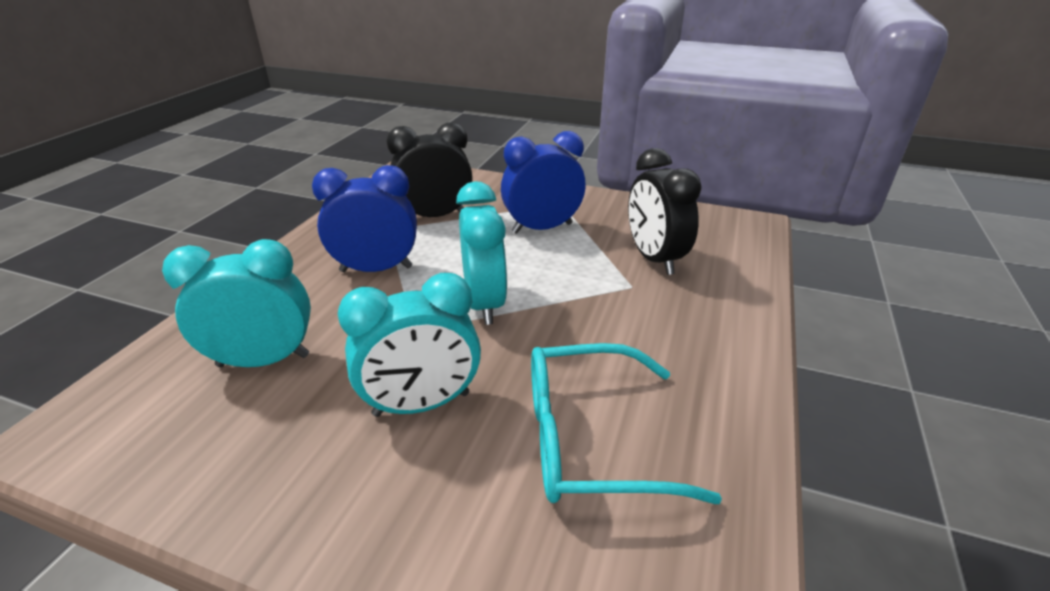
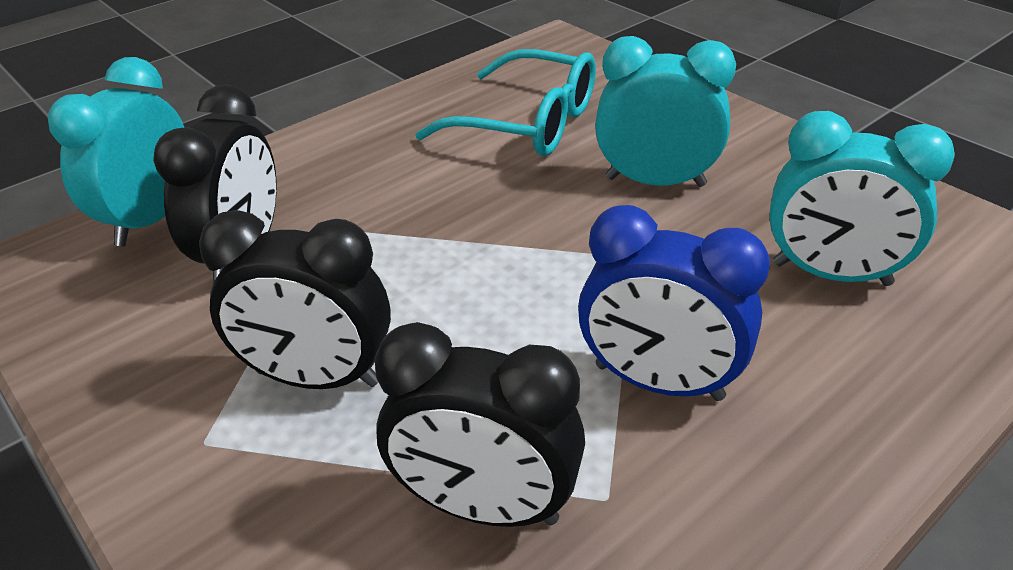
camera: 150 degrees left, 5 degrees up
(484, 303) = (526, 263): turquoise clock -> turquoise clock (151, 219)
(542, 228) = (317, 378): blue clock -> black clock

